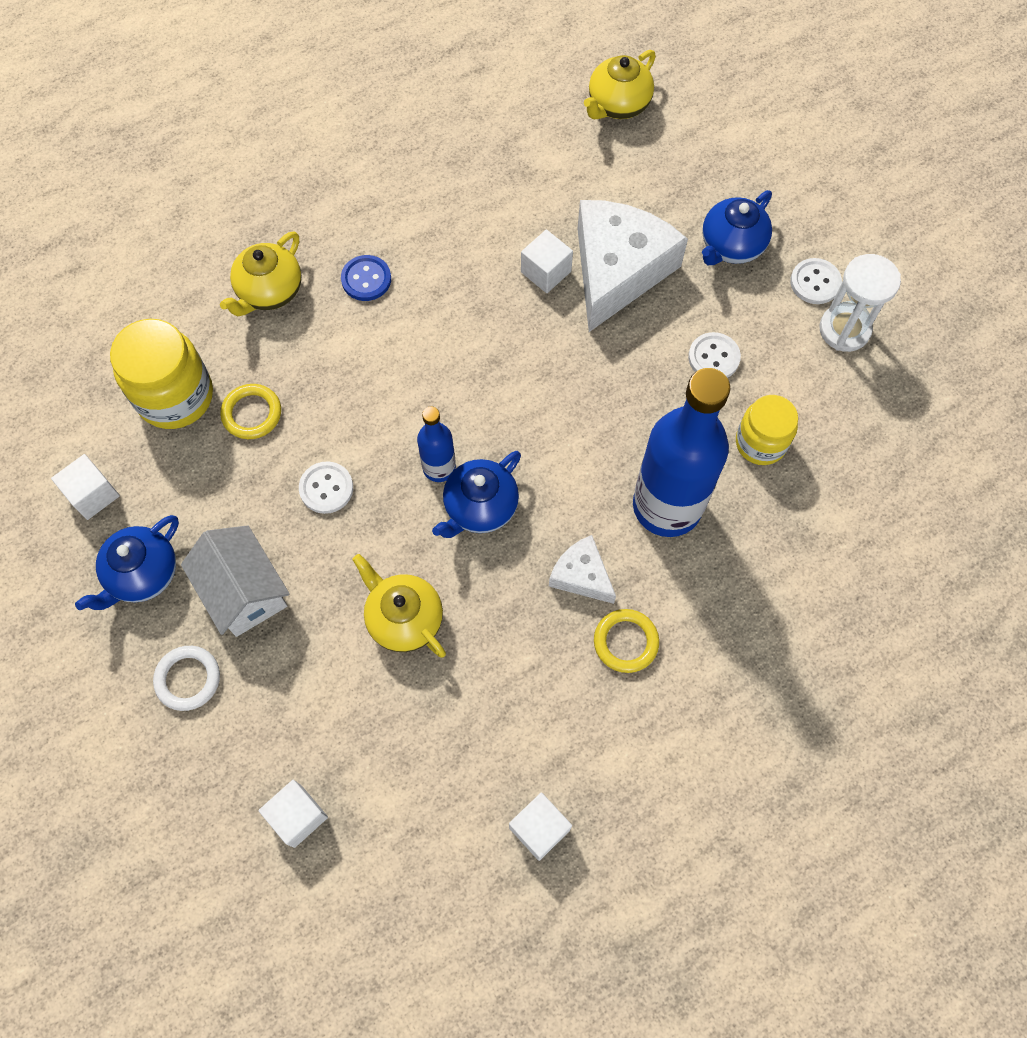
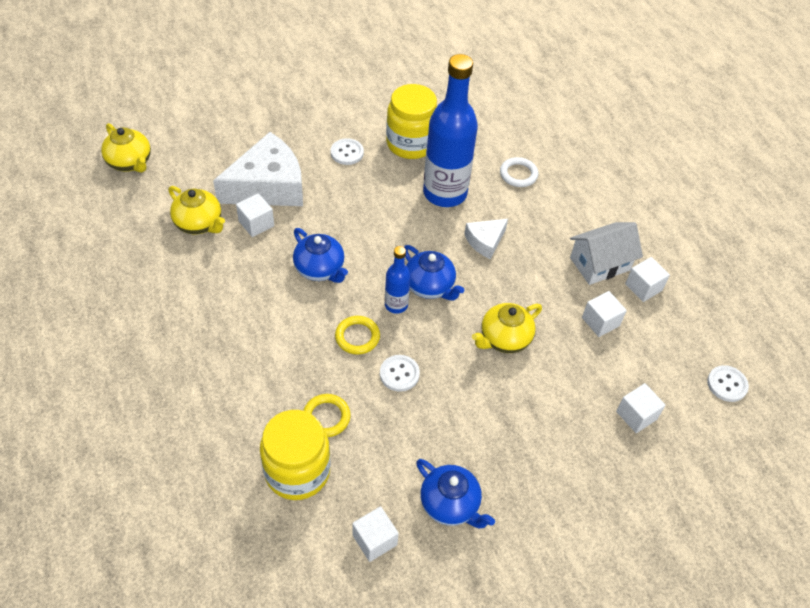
camera: 85 degrees left, 15 degrees down
(188, 679) = (537, 477): white ring -> white ring (518, 174)
(244, 591) = (473, 434): white house -> white house (600, 264)
(269, 291) = (218, 395): yellow teapot -> yellow teapot (199, 224)
(366, 279) = (228, 329): blue button -> none
(458, 759) = (600, 322): none -> white cube
(618, 270) = (268, 186): white cheese -> white cheese turned 120 degrees clockwise
(625, 642) = (531, 228): yellow ring -> yellow ring (357, 337)
(731, 246) = (267, 129): blue teapot -> blue teapot (320, 269)
(760, 443) = (410, 143): yellow jar -> yellow jar, size x1.53
(815, 282) = (306, 98): white button -> white button (727, 384)
(844, 329) = (343, 93): white hourglass -> none

